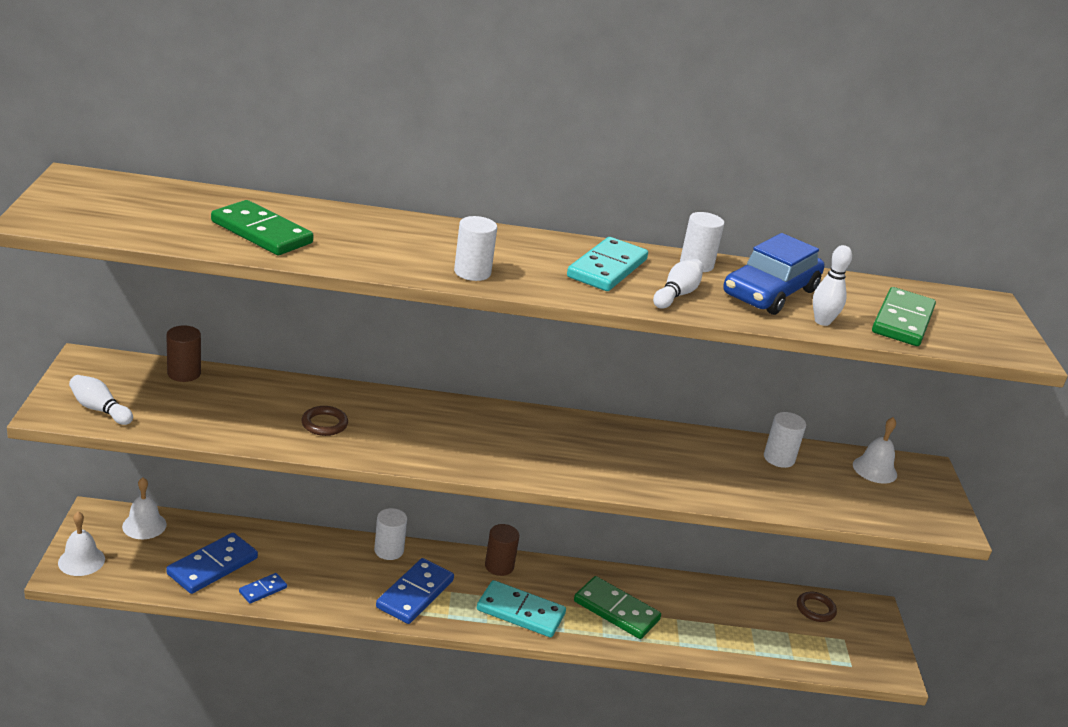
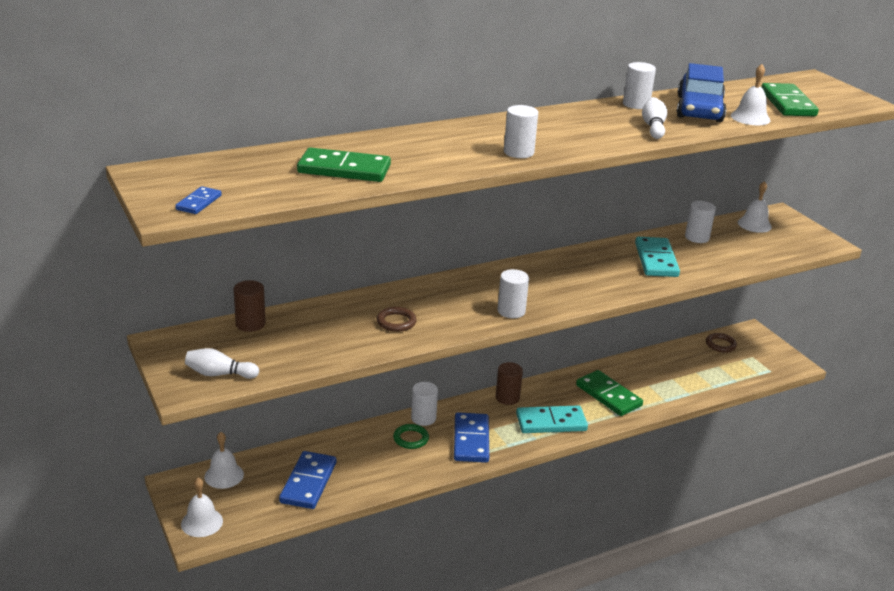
camera: 25 degrees left, 0 degrees up
(263, 590) = (363, 483): blue domino -> blue domino (199, 203)
(355, 566) = (411, 438): none -> green ring
(458, 458) = (511, 311): none -> white cylinder
(607, 268) = (591, 123): turquoise domino -> turquoise domino (656, 260)
(616, 611) = (608, 396): green domino -> green domino turned 45 degrees clockwise
(822, 321) = (750, 118): white bowling pin -> white bell

